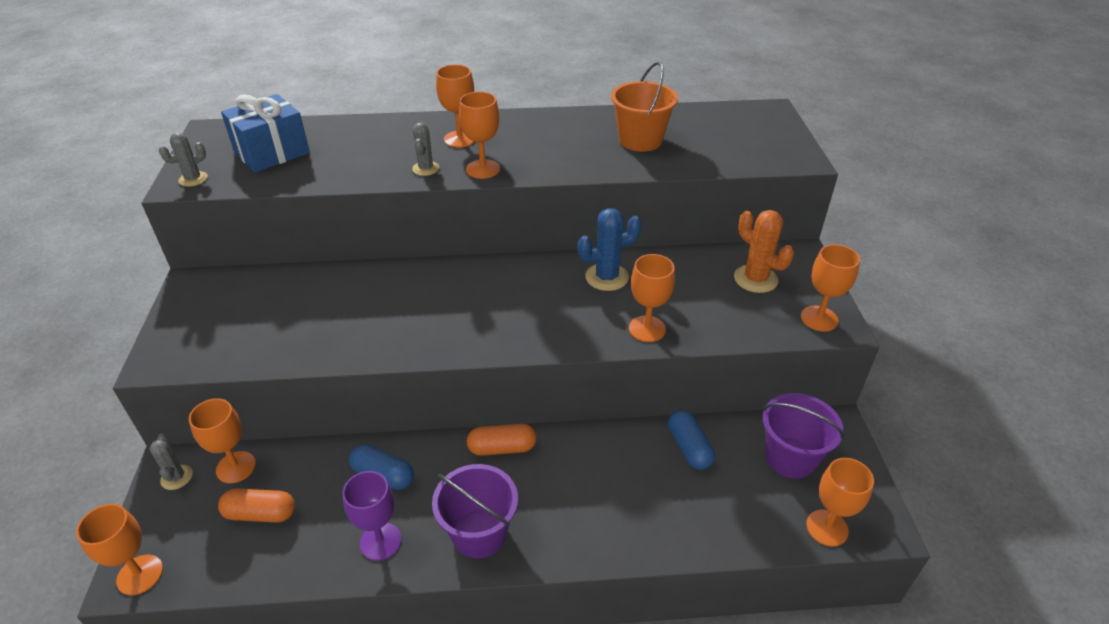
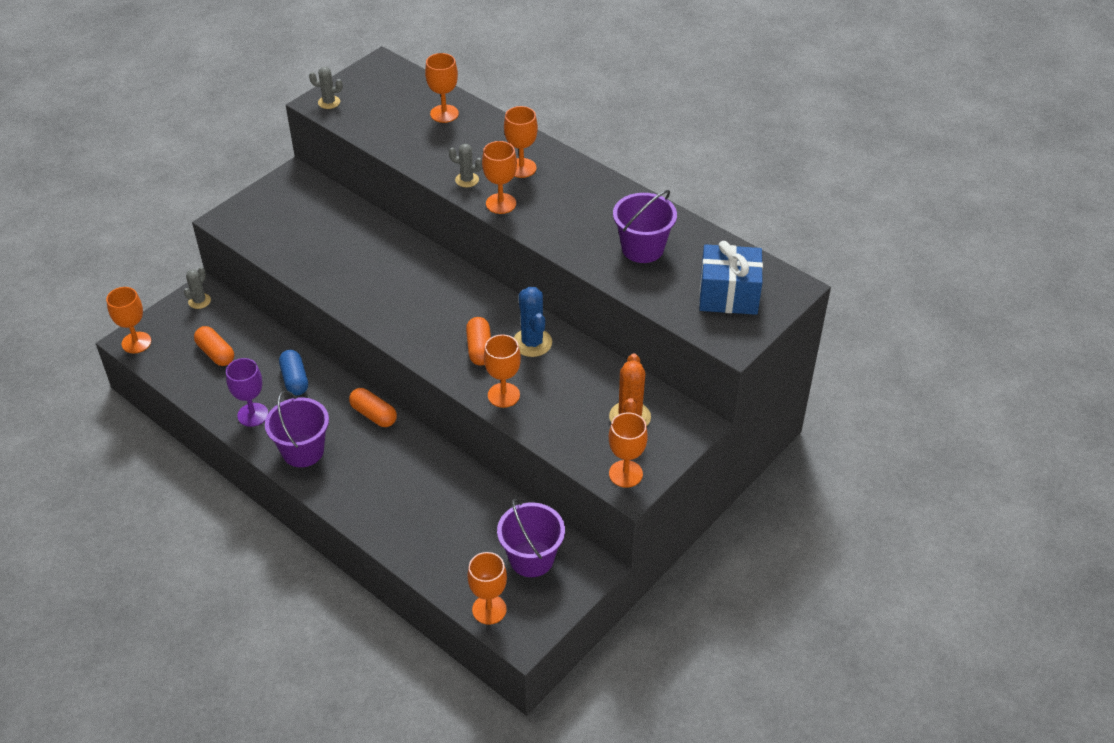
camera: 45 degrees right, 5 degrees up
(236, 467) = (231, 317): orange goblet -> orange goblet (444, 114)
(272, 152) = (395, 107): blue gift -> blue gift (728, 295)
(426, 168) = (467, 180): grey cactus -> grey cactus turned 60 degrees clockwise
(573, 309) = (479, 349): none -> orange capsule
(606, 277) = (532, 343): blue cactus -> blue cactus turned 45 degrees clockwise
(640, 140) = (642, 248): orange bucket -> purple bucket
(689, 447) = (479, 502): blue capsule -> none

